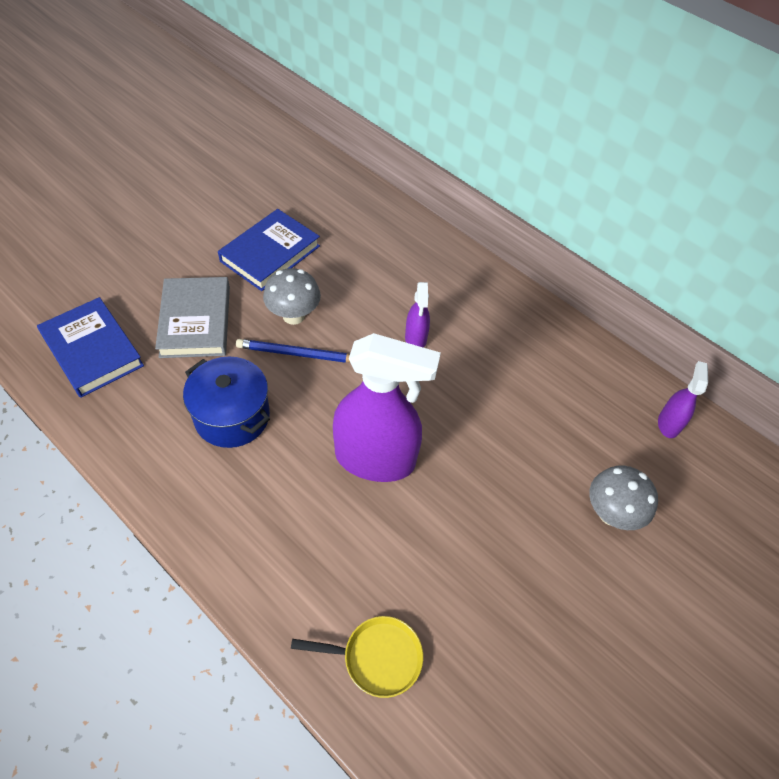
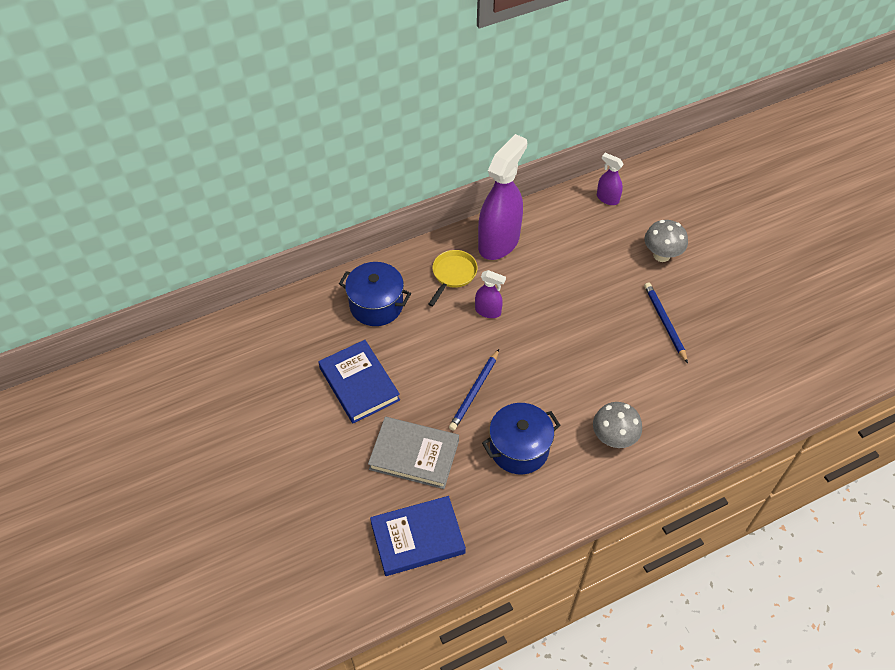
camera: 65 degrees left, 0 degrees up
(293, 316) = (435, 384): grey mushroom -> grey mushroom (613, 438)
(375, 459) = (584, 368): purple spray bottle -> purple spray bottle (499, 242)
(376, 240) = (376, 305): none -> blue pot
(377, 658) = (723, 408): yellow pan -> yellow pan (453, 274)
(494, 543) = (665, 322): none -> blue pencil

